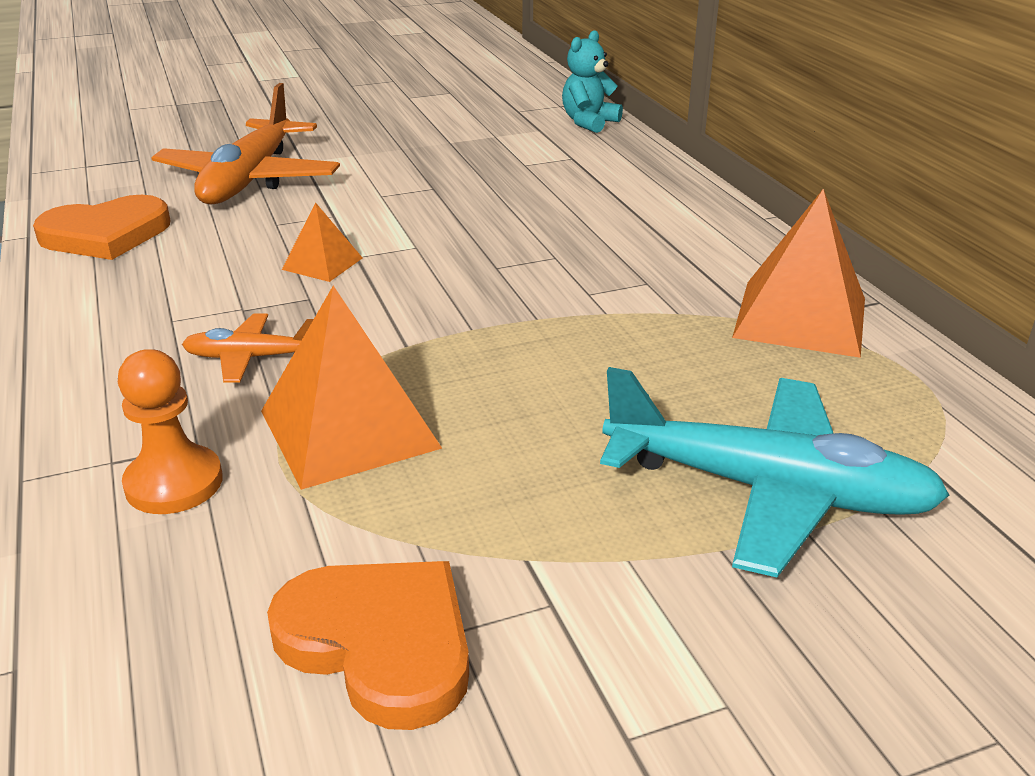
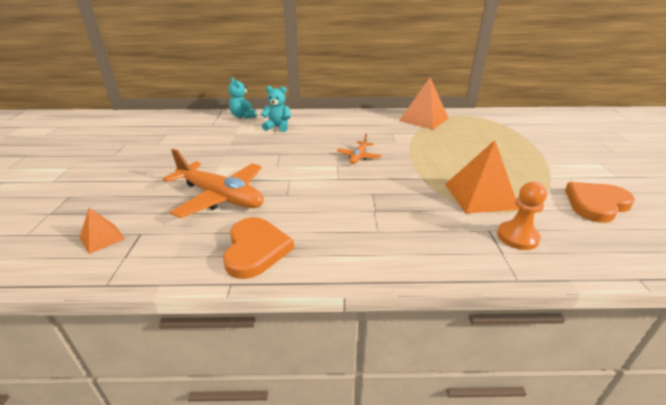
camera: 70 degrees left, 0 degrees up
(251, 358) = (422, 212): orange plane -> orange plane (358, 157)
(322, 263) = (340, 187): orange pyramid -> orange pyramid (102, 238)
(562, 161) = (278, 127): none -> turquoise teddy bear
(768, 490) = (514, 142): turquoise plane -> none

